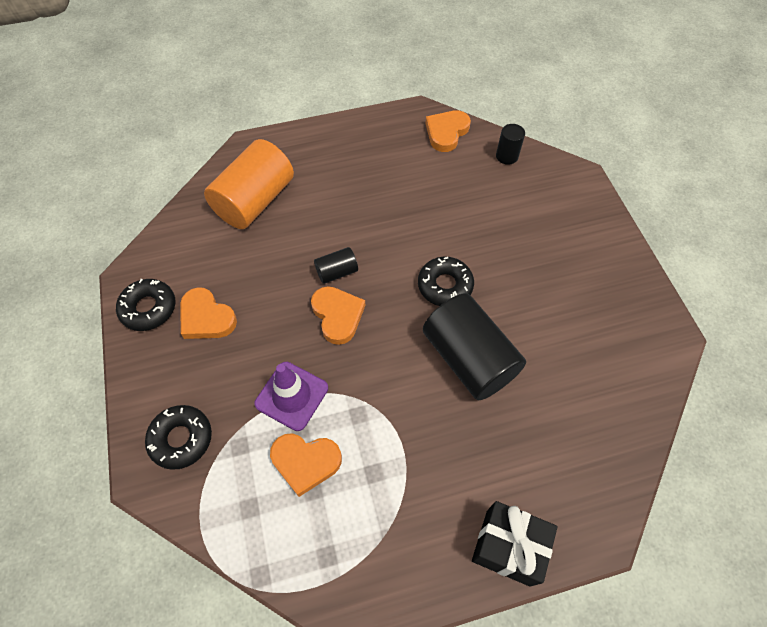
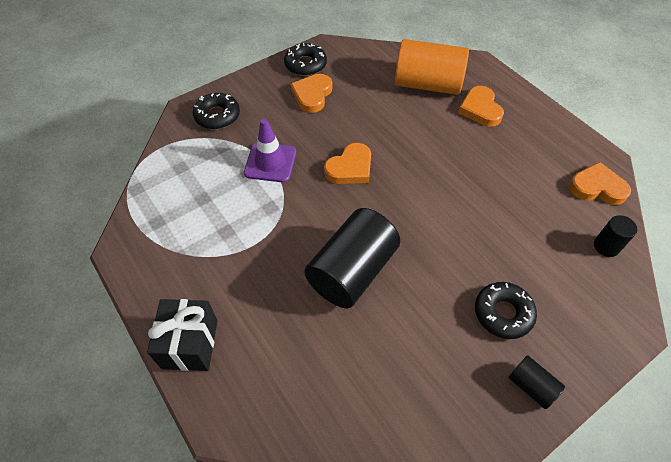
camera: 70 degrees right, 5 degrees down
(305, 462) = (221, 187): orange heart -> orange heart (480, 109)
(337, 272) = (390, 154): black cylinder -> black cylinder (531, 386)
(445, 285) = (418, 233): black donut -> black donut (503, 313)

